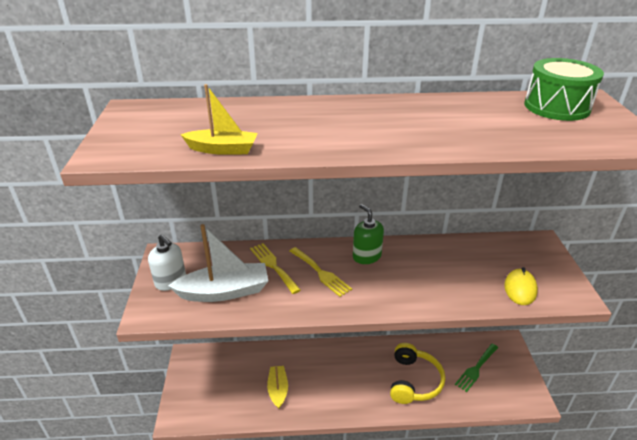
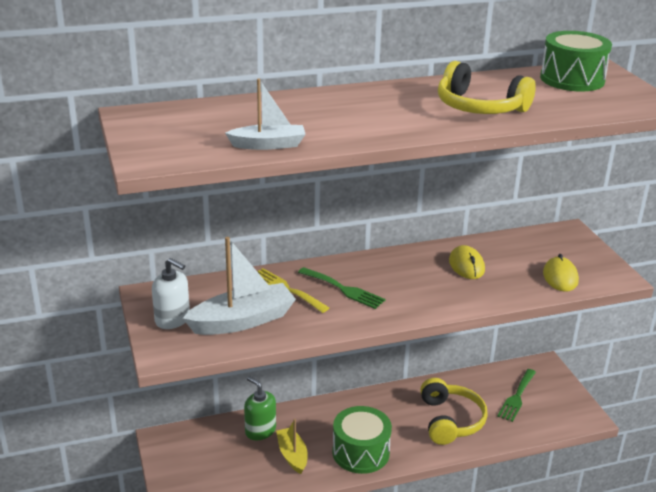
camera: 15 degrees left, 5 degrees down
(222, 149) = (268, 145): yellow boat -> white boat
(321, 273) = (344, 289): yellow fork -> green fork
(332, 397) = (361, 452): none -> green drum
(366, 256) = (388, 267): green soap dispenser -> green soap dispenser (260, 430)
(436, 264) = (466, 265): none -> yellow mouse
(449, 128) = (479, 107): none -> yellow headphones

